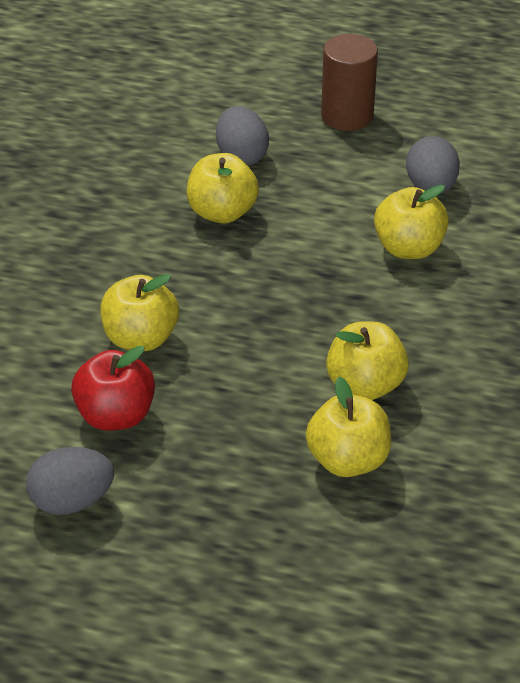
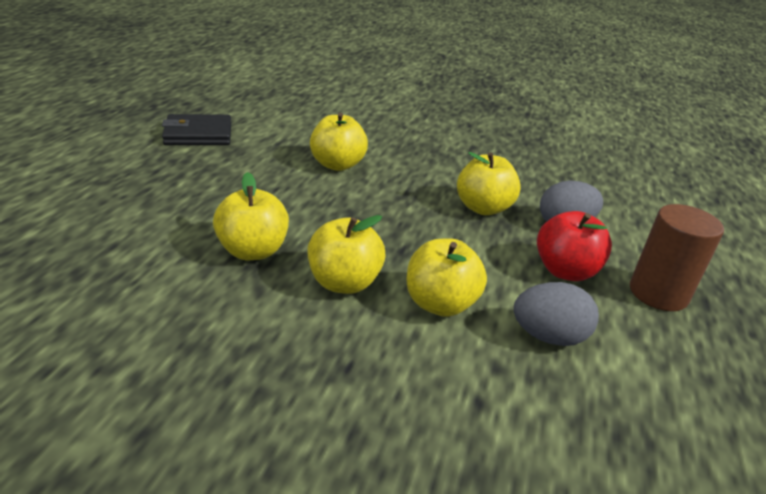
camera: 90 degrees right, 10 degrees down
(72, 501) = (198, 134): grey egg -> black wallet
(116, 415) = (265, 151): red apple -> red apple (565, 271)
(348, 460) = (171, 231): yellow apple -> yellow apple (344, 283)

